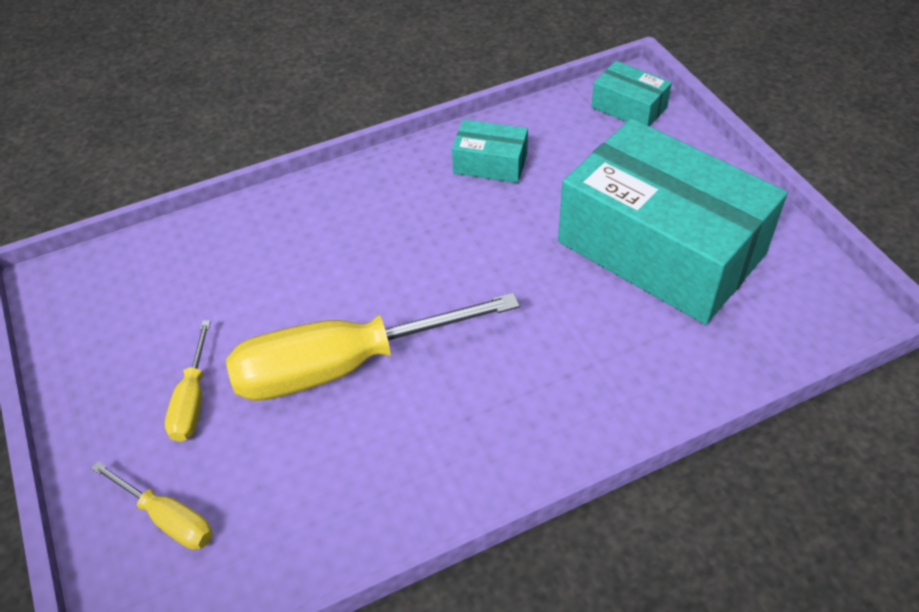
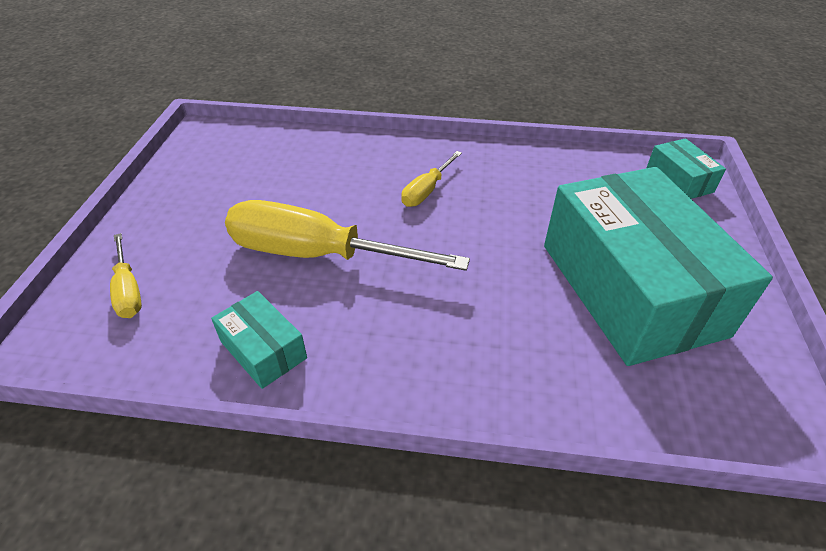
camera: 30 degrees right, 5 degrees down
(193, 400) = (210, 229): yellow screwdriver -> yellow screwdriver (426, 190)
(490, 163) = (533, 174): turquoise box -> turquoise box (263, 349)

